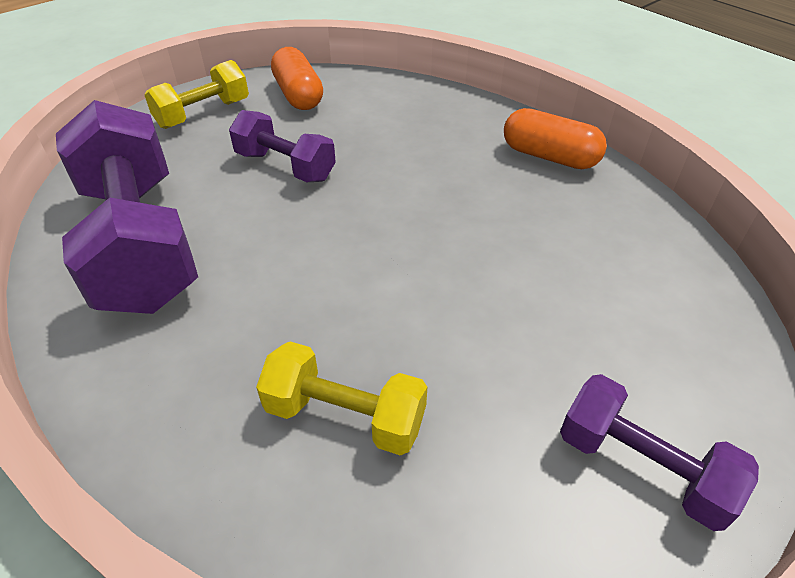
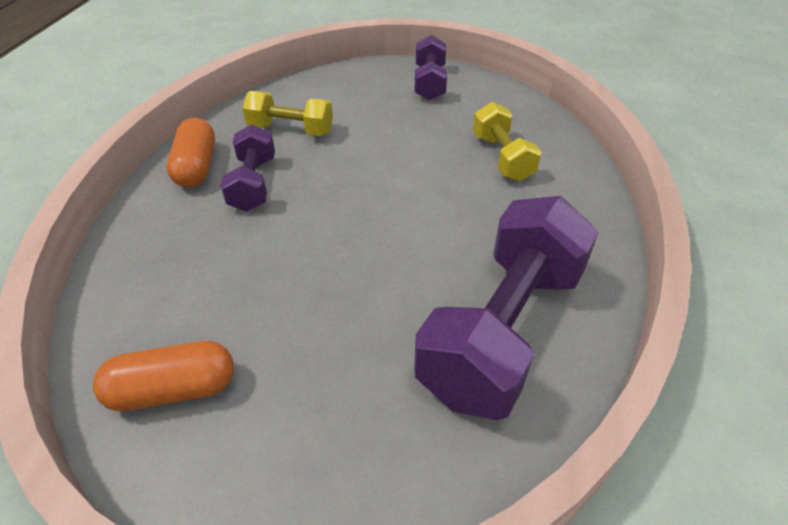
camera: 125 degrees left, 0 degrees up
(203, 114) = (278, 461): yellow dumbbell -> yellow dumbbell (290, 130)
(285, 166) = (325, 307): purple dumbbell -> purple dumbbell (253, 184)
(298, 95) = (173, 389): orange capsule -> orange capsule turned 45 degrees clockwise

